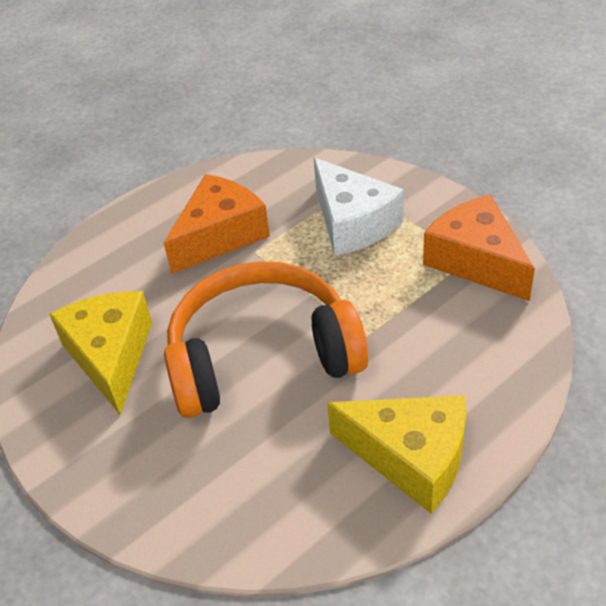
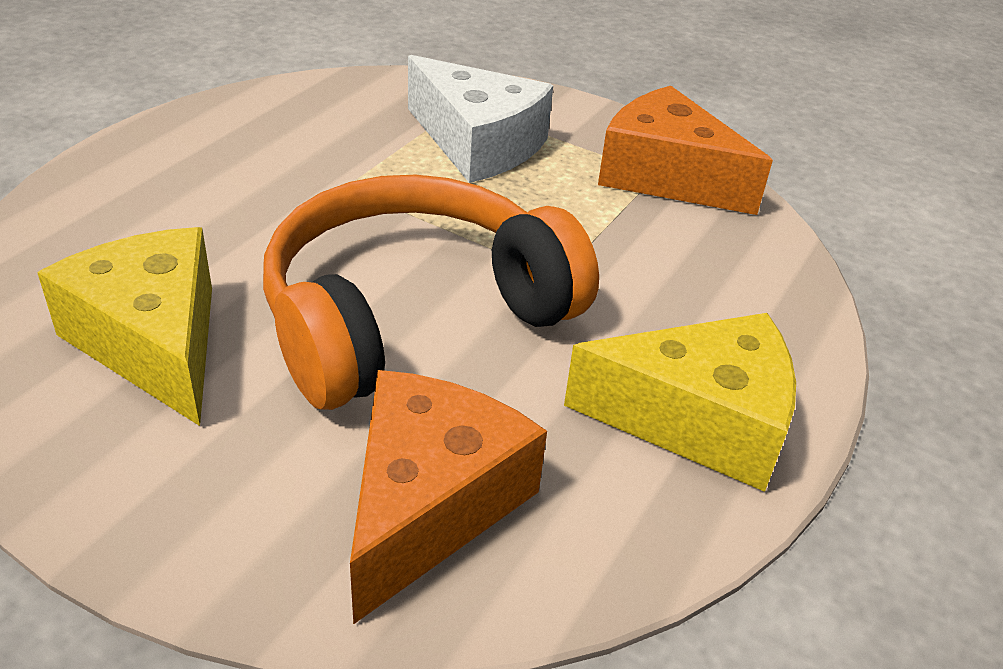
camera: 25 degrees left, 5 degrees down
(220, 235) = (284, 169): orange cheese -> orange cheese (429, 504)

